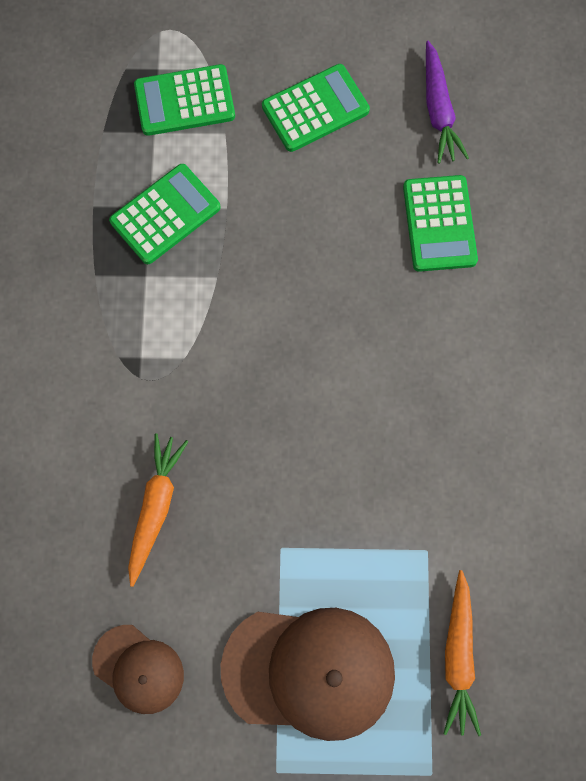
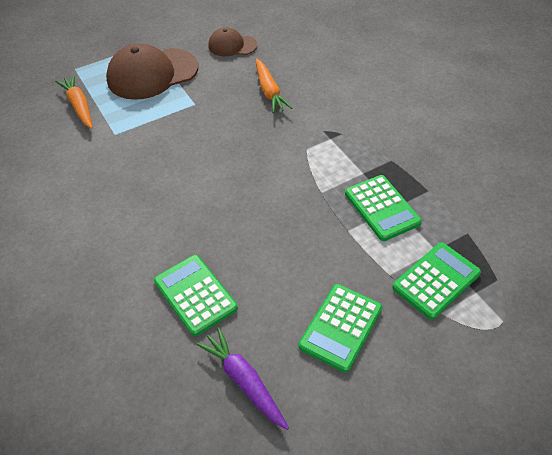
camera: 150 degrees right, 25 degrees down
(165, 214) = (382, 208): green calculator -> green calculator turned 45 degrees counterclockwise

